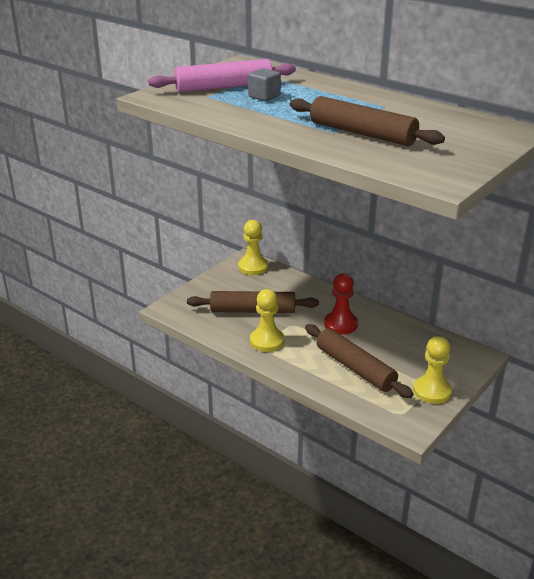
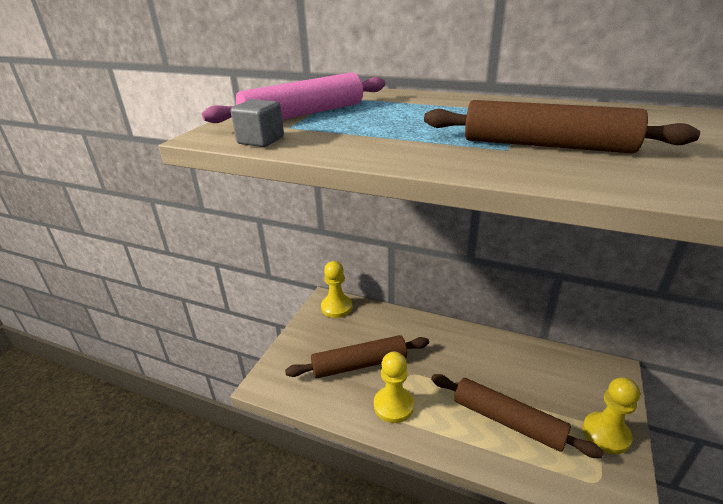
camera: 15 degrees left, 0 degrees up
(264, 96) = (365, 118): grey cube -> grey cube (260, 140)
(340, 324) = (458, 361): red pawn -> none

